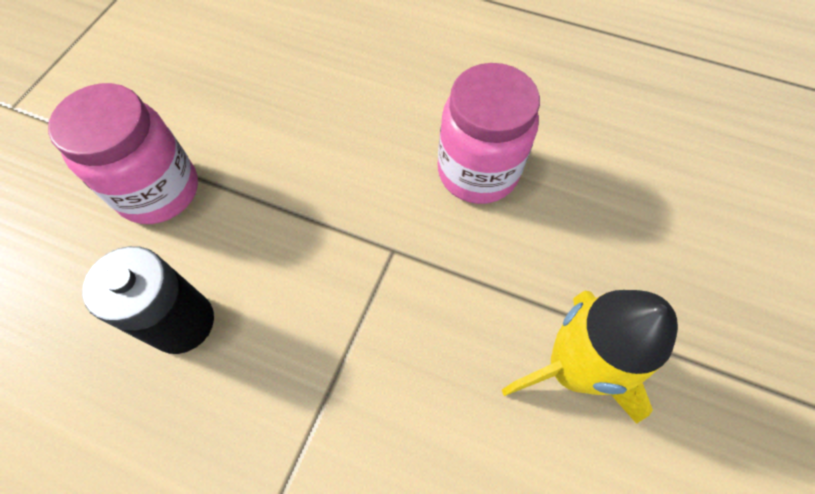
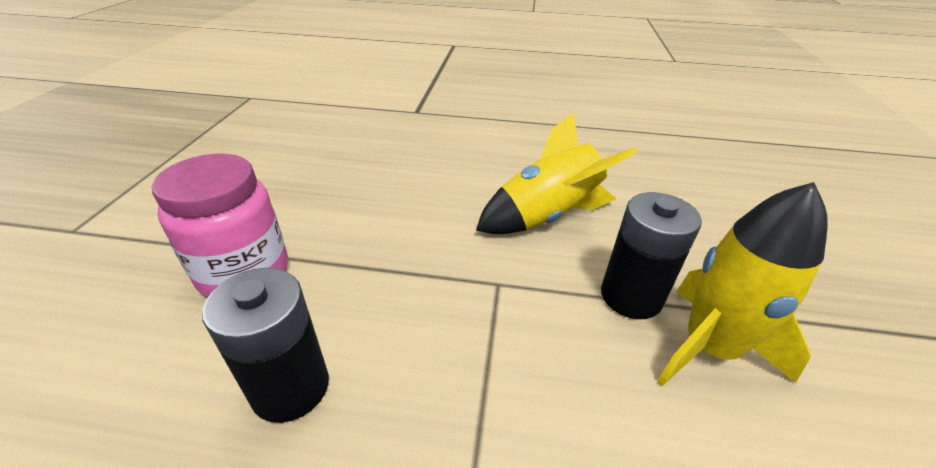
camera: 15 degrees left, 25 degrees down
(477, 171) = (546, 217): pink jar -> yellow rocket
(522, 294) = (631, 296): none -> black battery

